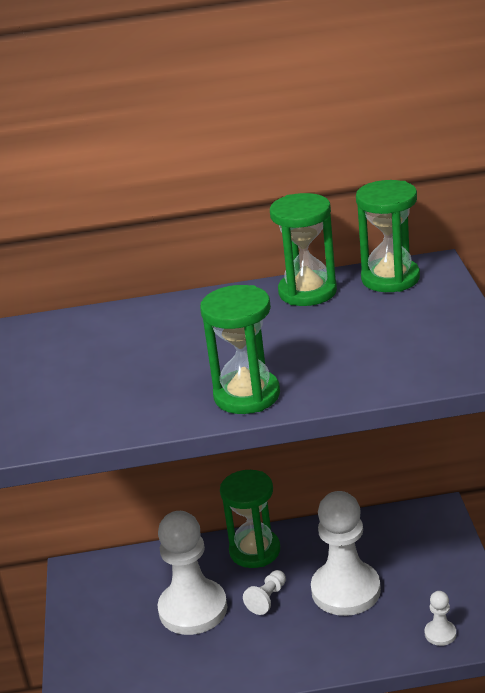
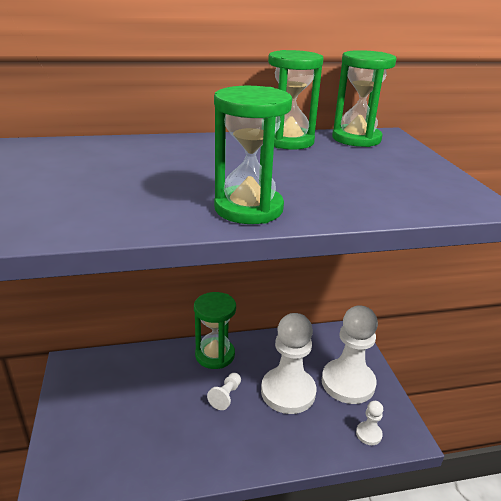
camera: 10 degrees left, 0 degrees up
(193, 609) = (164, 402): white pawn -> white pawn (348, 383)

